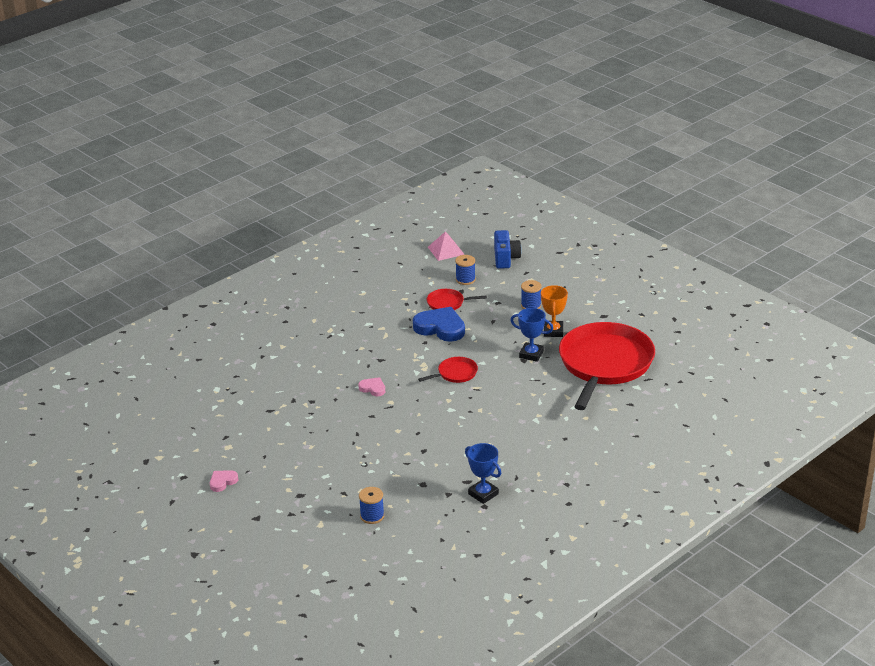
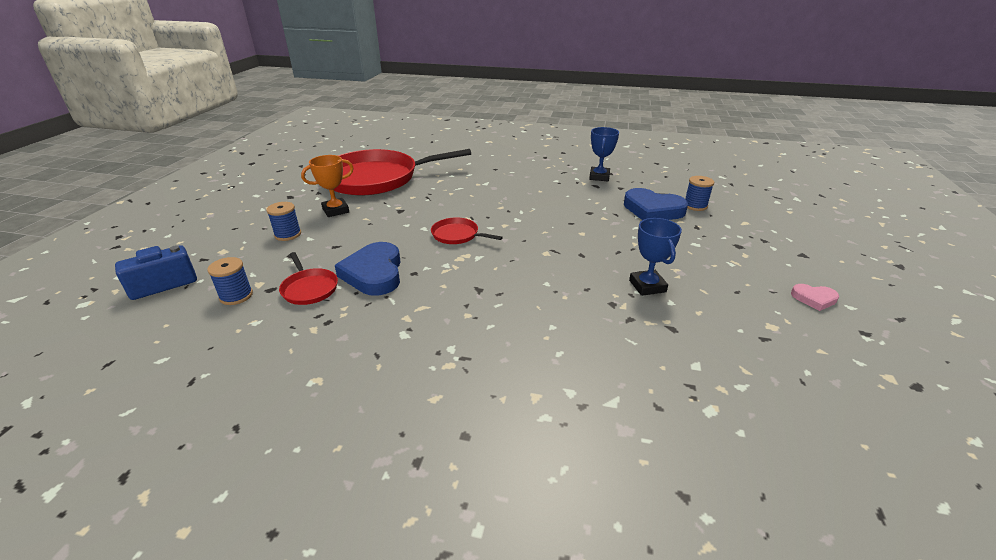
camera: 125 degrees left, 0 degrees up
(373, 388) = (538, 272): pink heart -> none
(391, 487) = (652, 210): none -> blue heart
(446, 250) = (137, 346): pink pyramid -> none
(531, 354) = (387, 209): blue trophy -> blue trophy (647, 286)

